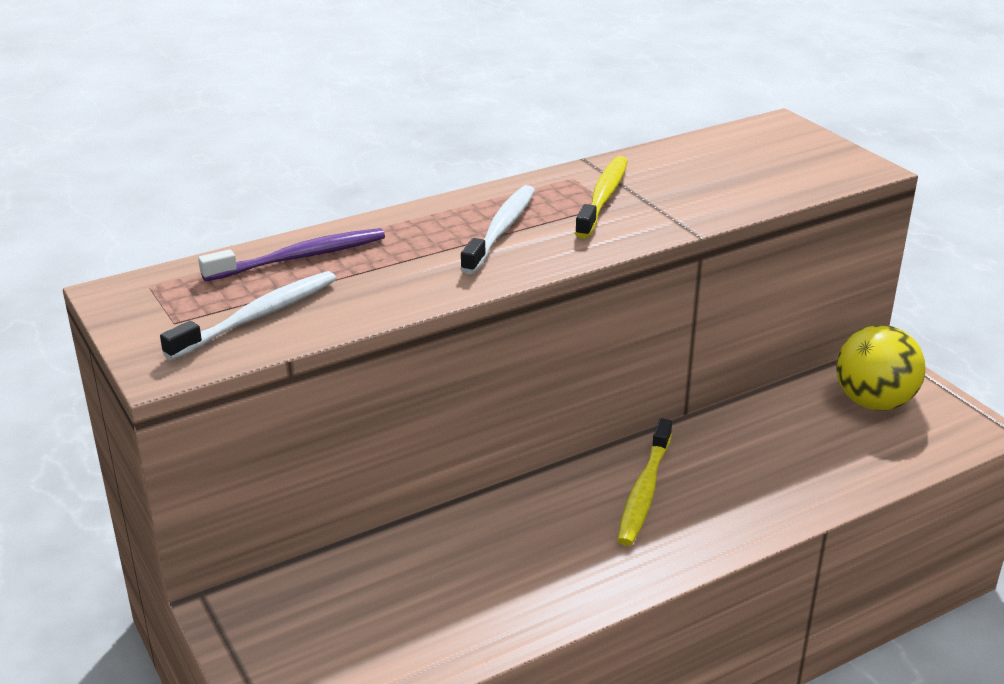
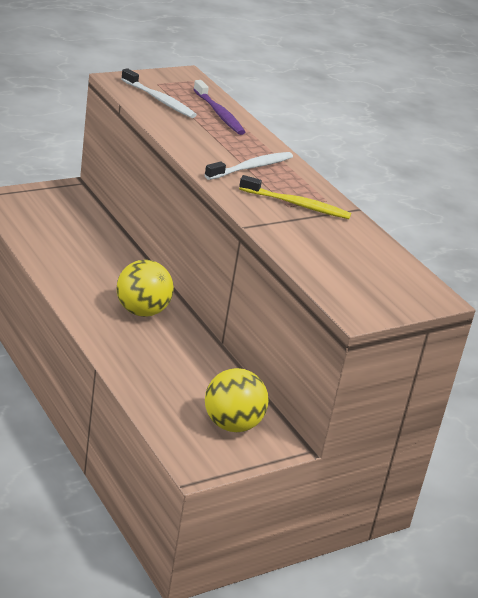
camera: 85 degrees right, 0 degrees up
(501, 230) = (251, 167): white toothbrush -> white toothbrush turned 60 degrees counterclockwise
(644, 491) = (142, 311): yellow toothbrush -> yellow ball

